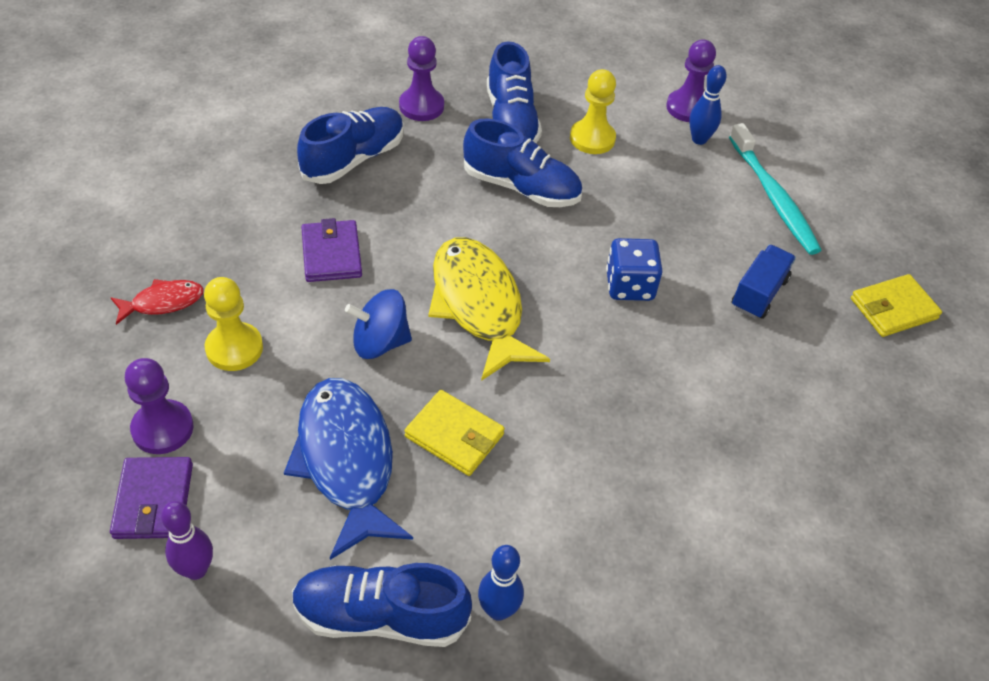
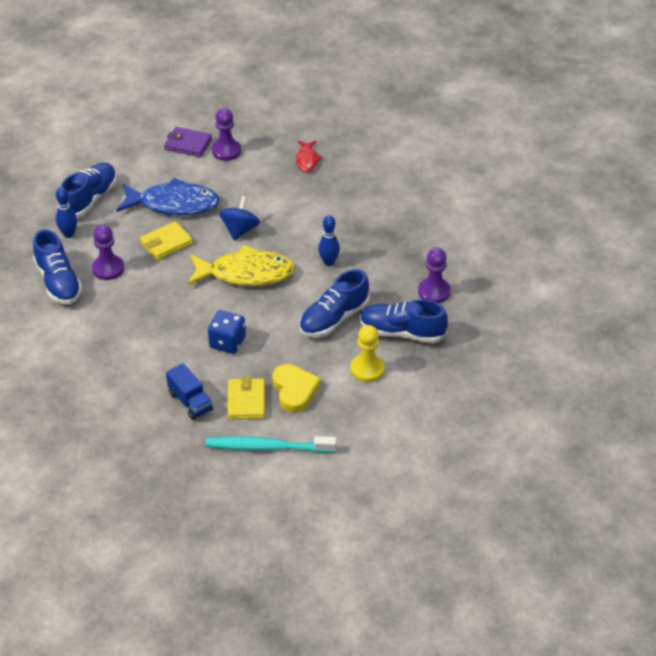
camera: 115 degrees right, 5 degrees down
(196, 569) = (146, 152): purple bowling pin -> none
(234, 348) = (263, 179): yellow pawn -> none
(331, 254) = (313, 225): purple wallet -> none
(353, 159) = (392, 249): blue shoe -> blue shoe (58, 282)
(669, 195) = (294, 390): none -> yellow heart
(688, 108) = (381, 436): purple pawn -> purple pawn (108, 269)
(699, 139) = (343, 429): blue bowling pin -> blue bowling pin (329, 262)
(893, 308) = (143, 466): yellow wallet -> yellow wallet (246, 401)

